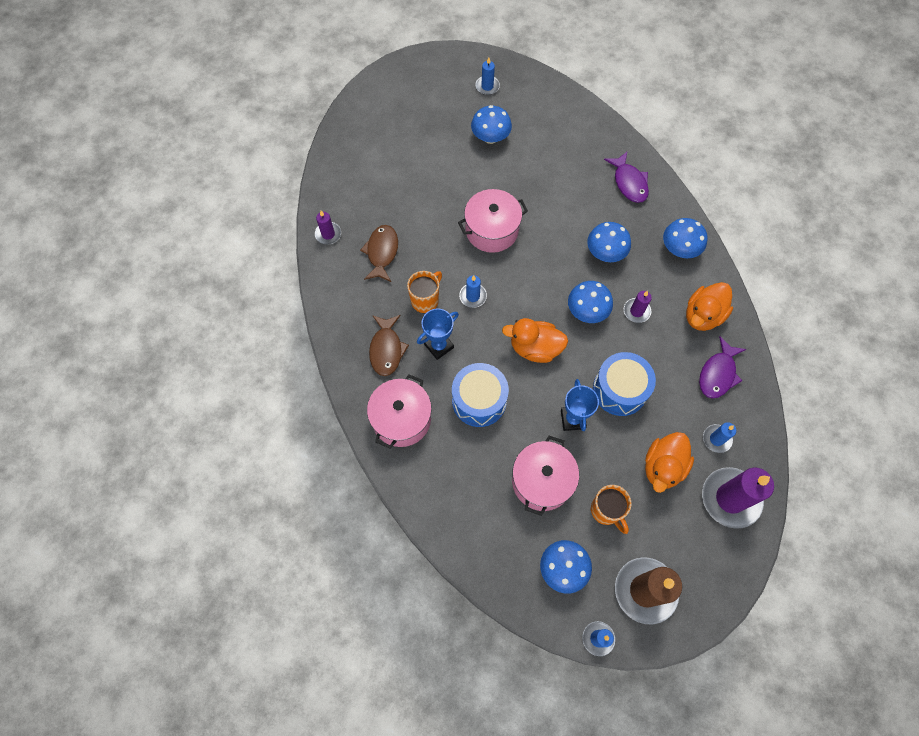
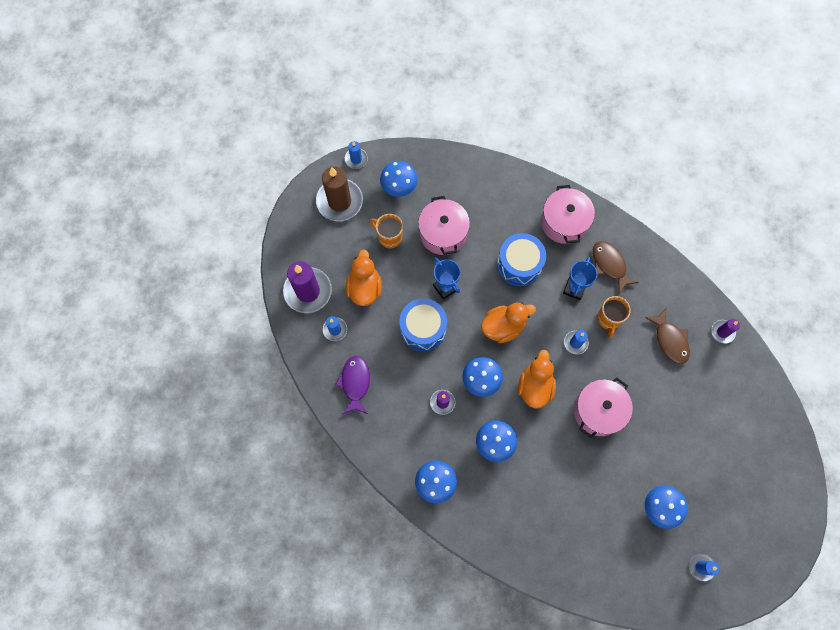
camera: 150 degrees right, 5 degrees up
(629, 183) = (511, 529): purple fish -> none
(703, 315) = (388, 428): orange duck -> orange duck (535, 386)

